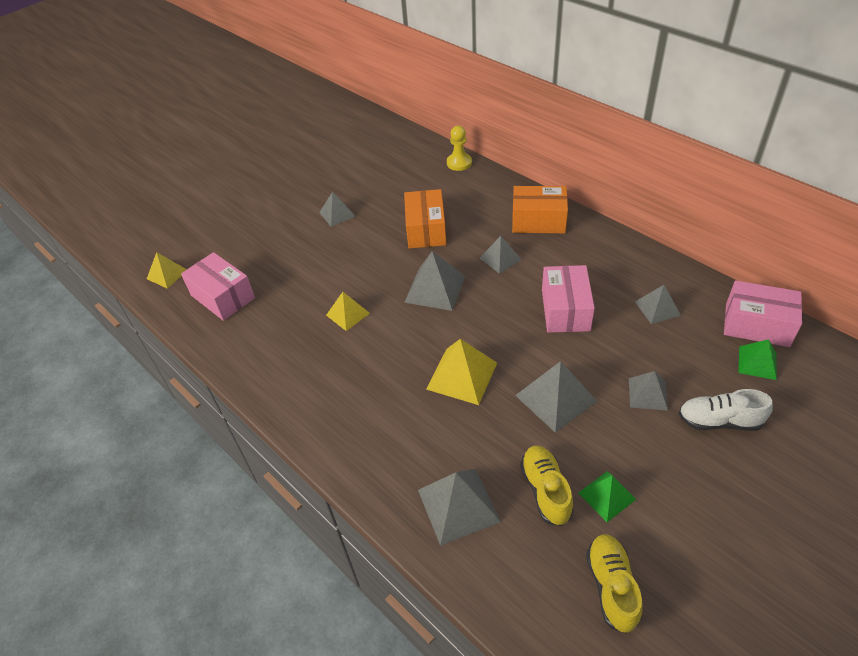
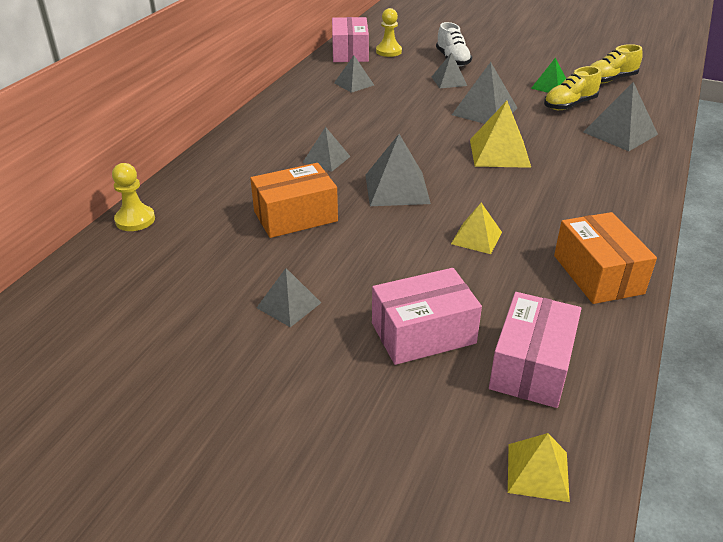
camera: 115 degrees left, 10 degrees down
(538, 221) = (251, 147): orange box -> orange box (597, 274)
(565, 310) = (381, 118): pink box -> pink box (423, 333)
(757, 363) = (388, 51): green pyramid -> yellow pawn

